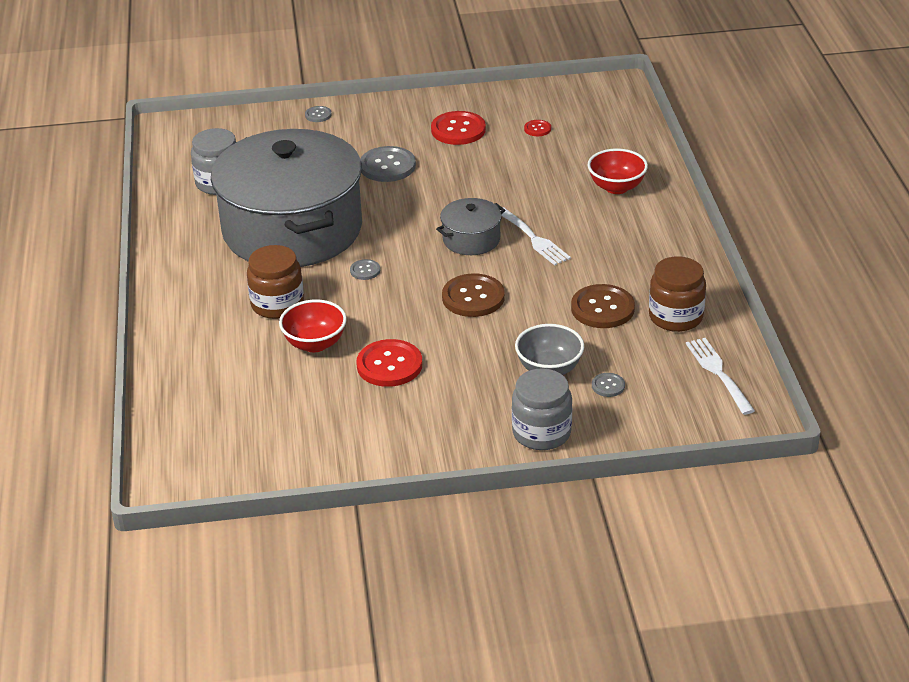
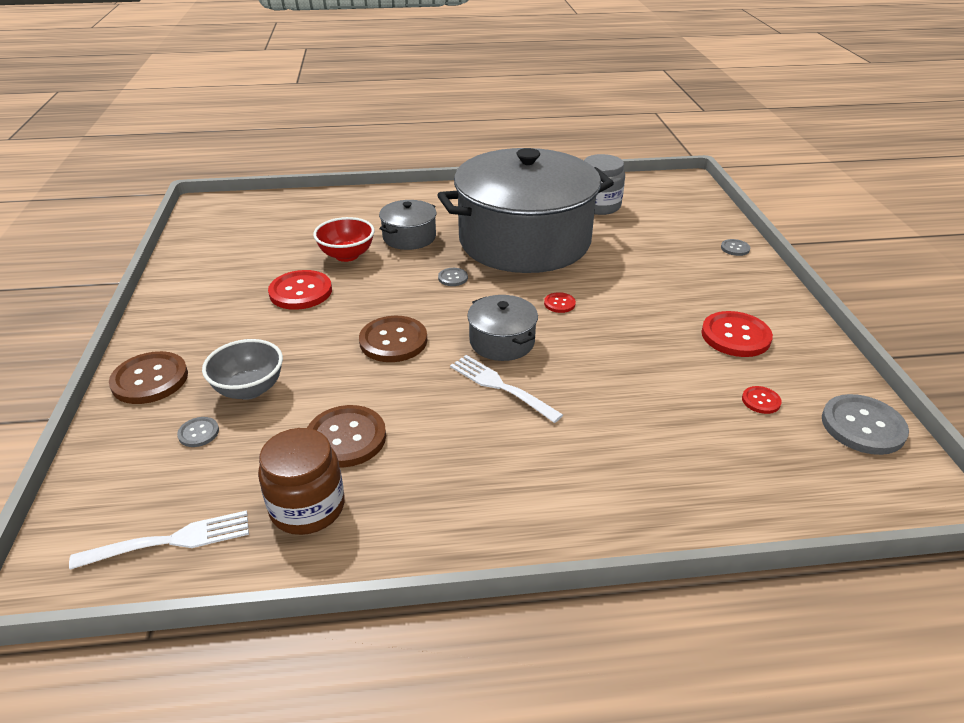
camera: 90 degrees right, 0 degrees up
(277, 304) = (409, 237): brown jar -> grey pot
(387, 166) = (644, 289): grey button -> grey button (863, 426)
(411, 210) = (559, 303): none -> red button
(532, 238) = (501, 387): white fork -> white fork turned 75 degrees clockwise
(541, 433) = (150, 379): grey jar -> brown button
(616, 187) = (624, 470): red bowl -> none

